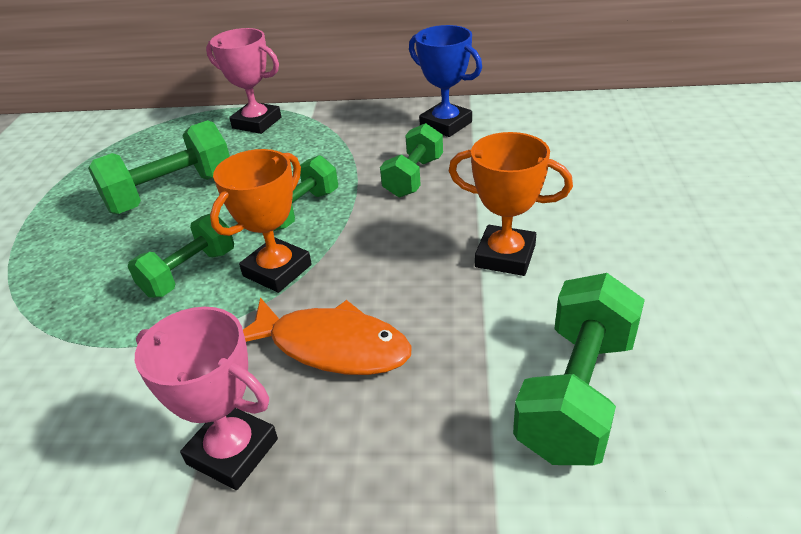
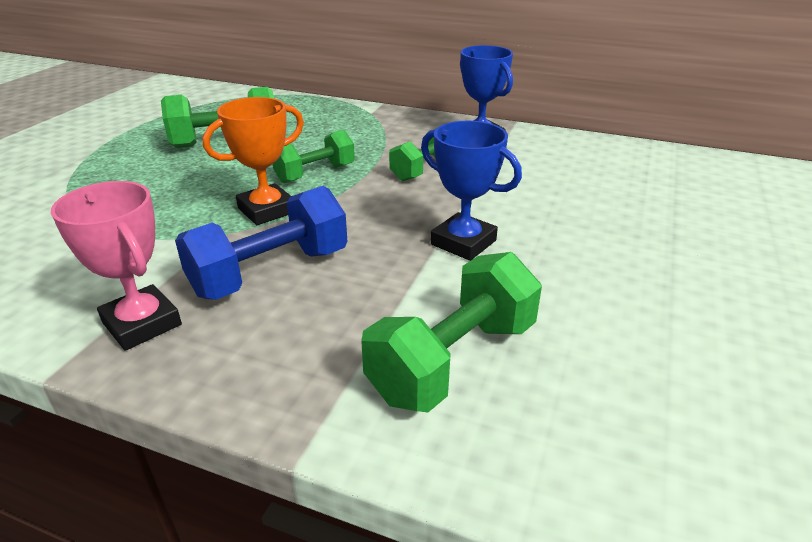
camera: 15 degrees right, 5 degrees down
(189, 273) = (200, 197): green dumbbell -> none
(257, 123) = (325, 109): pink trophy -> none
(332, 347) = (270, 272): orange fish -> blue dumbbell
(505, 256) = (463, 242): orange trophy -> blue trophy

